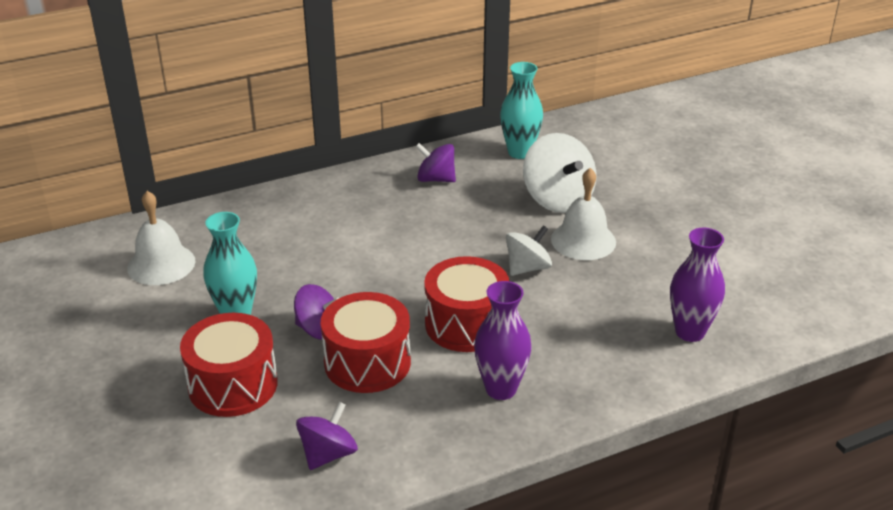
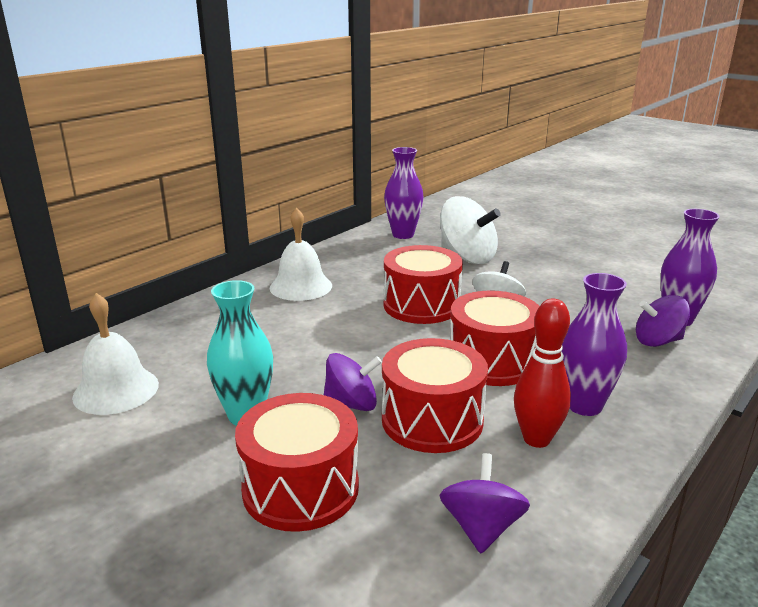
camera: 25 degrees left, 10 degrees down
(432, 404) = (536, 439): none -> red bowling pin
(436, 179) = (350, 264): purple spinning top -> purple spinning top (658, 341)
(459, 247) = (421, 305): none -> red drum
(519, 152) = (403, 235): turquoise vase -> purple vase
(583, 240) = (519, 278): white bell -> white bell (301, 286)

